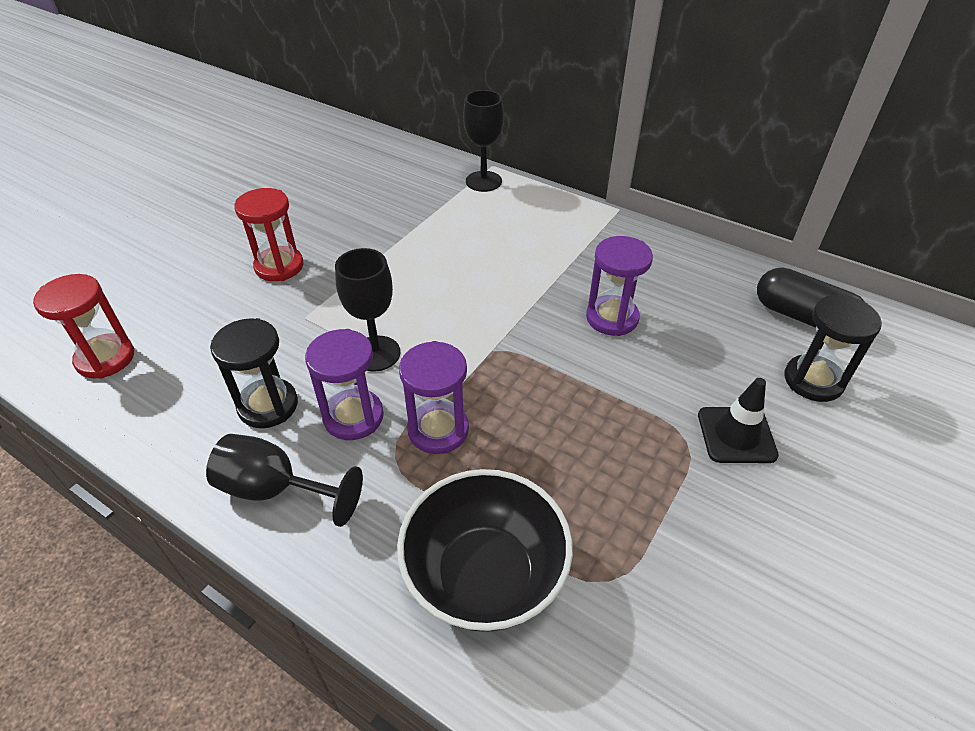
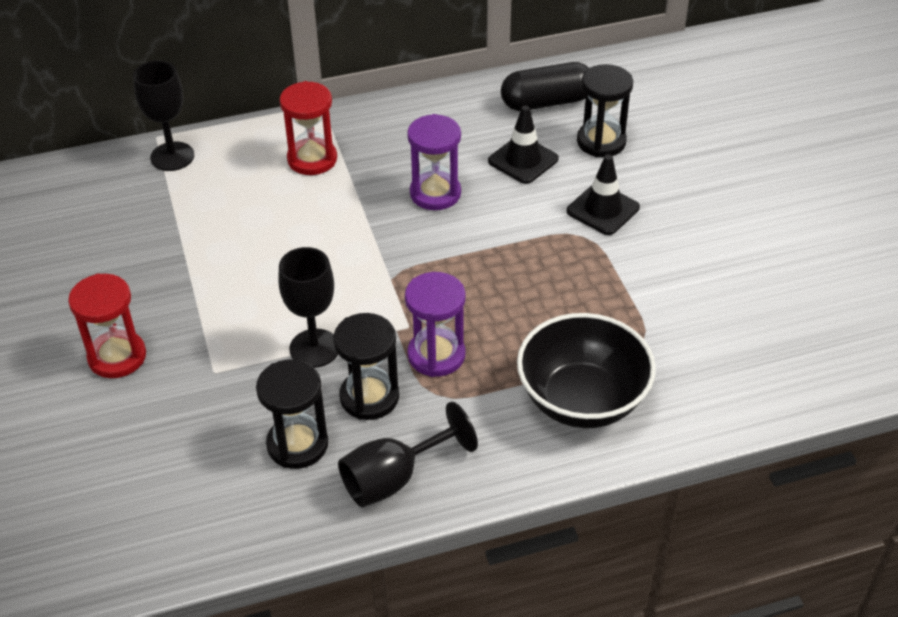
camera: 50 degrees left, 0 degrees up
(105, 358) = (101, 537): red hourglass -> red hourglass (312, 159)
(353, 417) = (369, 397): purple hourglass -> black hourglass
(718, 345) = (523, 160): none -> black traffic cone

